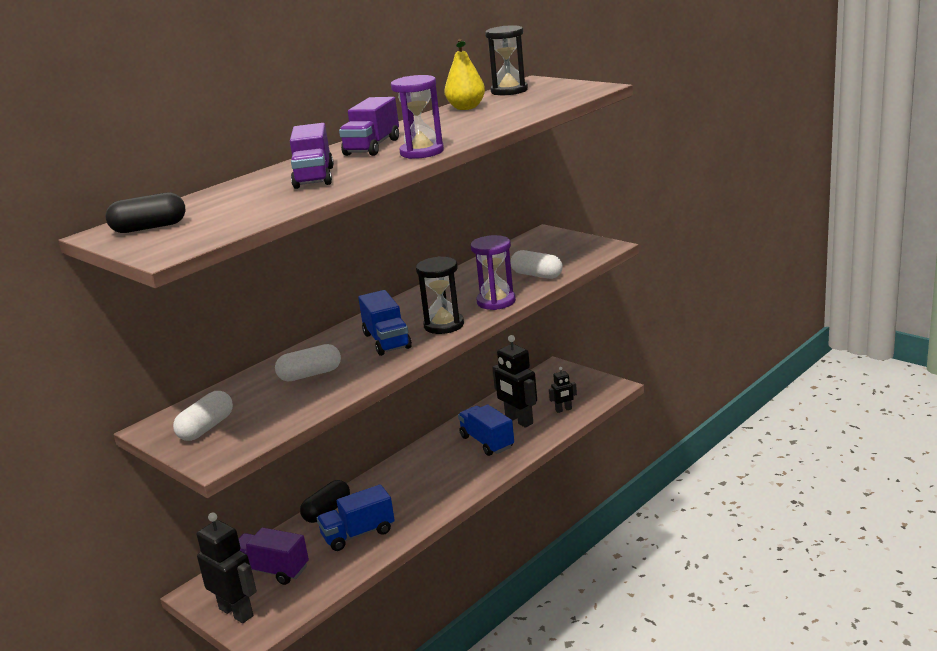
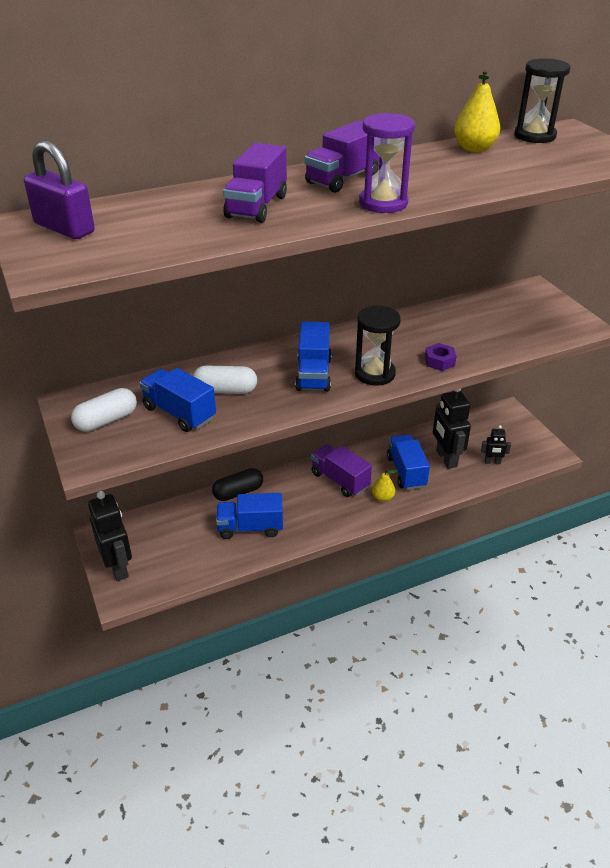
camera: 20 degrees right, 15 degrees up
(149, 228) = (64, 228): black capsule -> purple padlock
(272, 570) = (165, 536): purple truck -> purple truck (340, 480)
(277, 402) = (179, 413): none -> blue truck
(477, 468) = (383, 497): none -> yellow pear
(496, 302) = (439, 361): purple hourglass -> purple nut
(537, 275) = (497, 340): white capsule -> none

